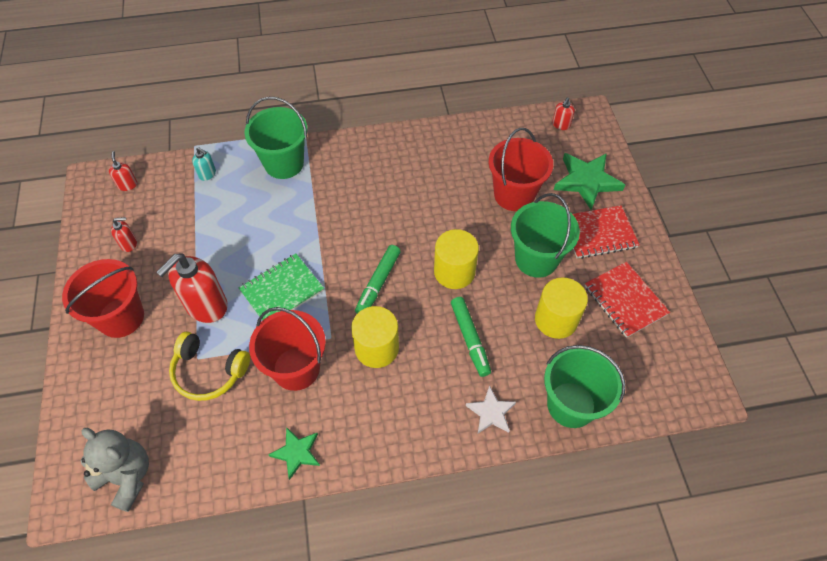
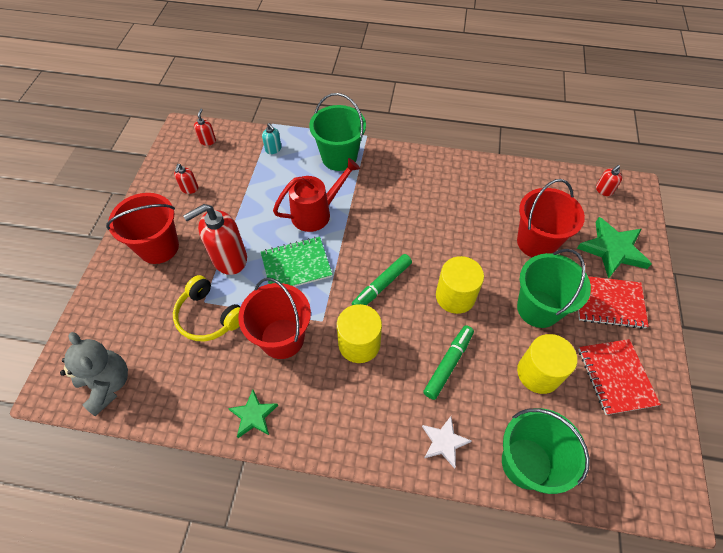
camera: 20 degrees right, 0 degrees up
(129, 244) = (189, 188): red soap dispenser -> red soap dispenser turned 90 degrees clockwise
(282, 229) = (316, 213): none -> red watering can
(470, 339) = (448, 364): green marker -> green marker turned 150 degrees counterclockwise

